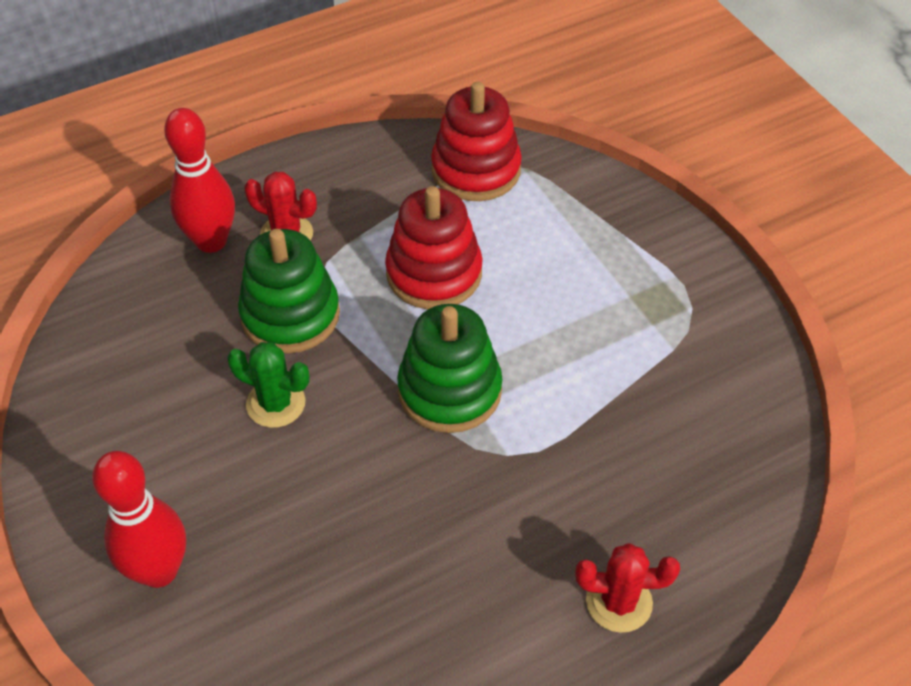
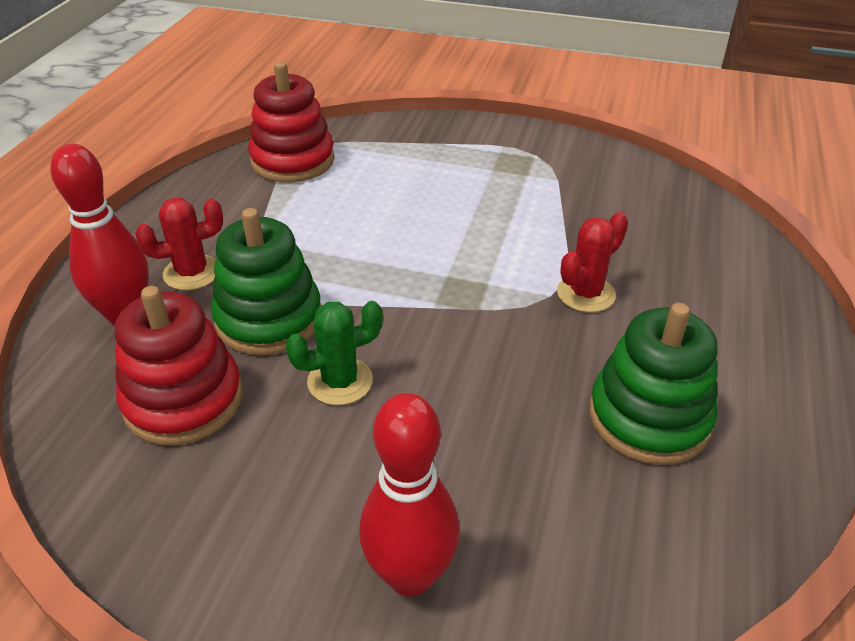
camera: 45 degrees left, 10 degrees down
(434, 273) = (347, 229): red stacking toy -> red stacking toy (183, 400)
(449, 390) = (459, 286): green stacking toy -> green stacking toy (649, 417)
(619, 602) = (736, 322): red cactus -> red cactus (586, 293)

